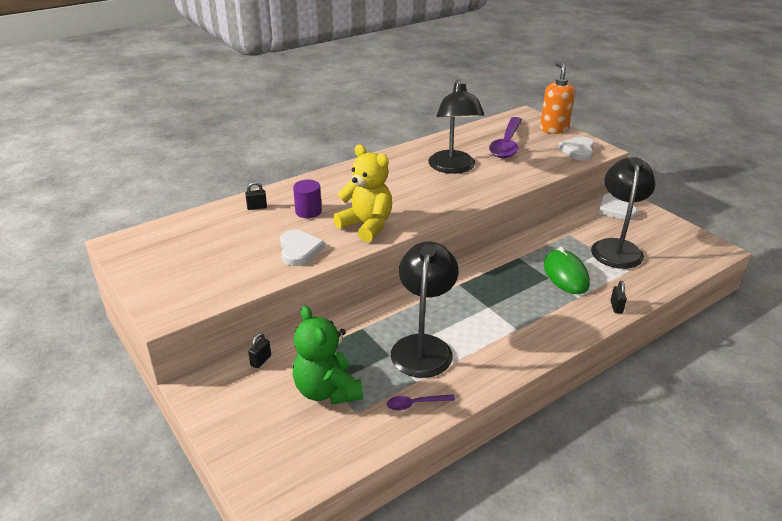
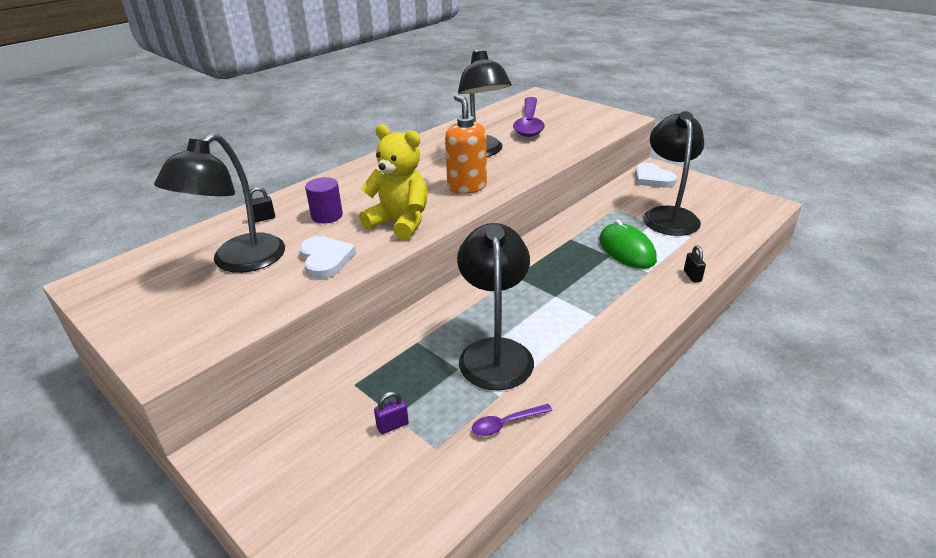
camera: 10 degrees left, 0 degrees up
(231, 242) = (238, 262): none -> black lamp
(261, 361) = (300, 402): black padlock -> none
(327, 390) = (392, 425): green teddy bear -> purple padlock
(553, 129) = (572, 105): orange soap dispenser -> orange soap dispenser (467, 187)
(578, 150) = (604, 122): white heart -> none

